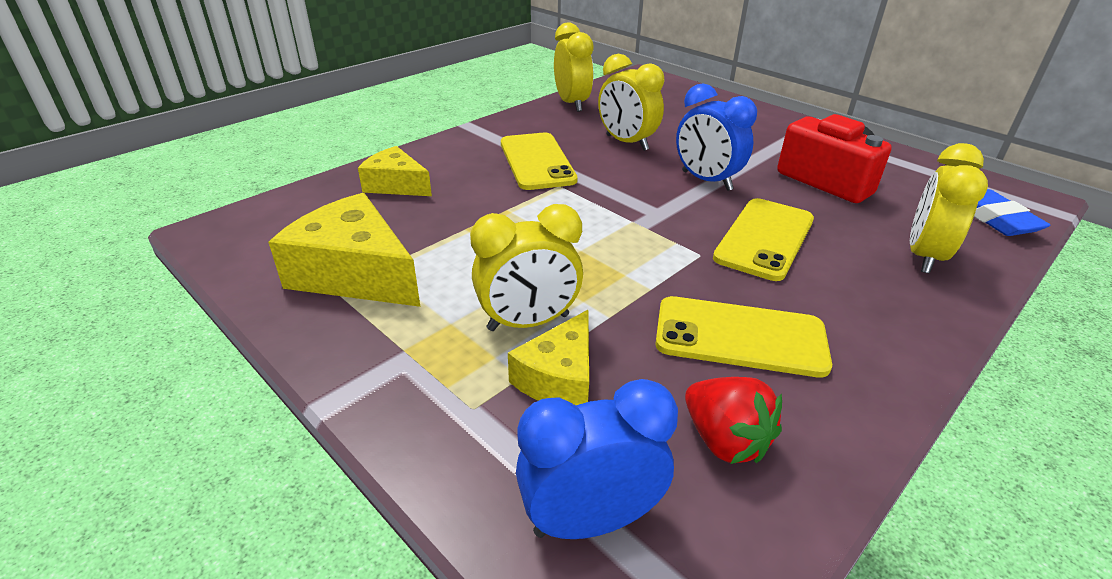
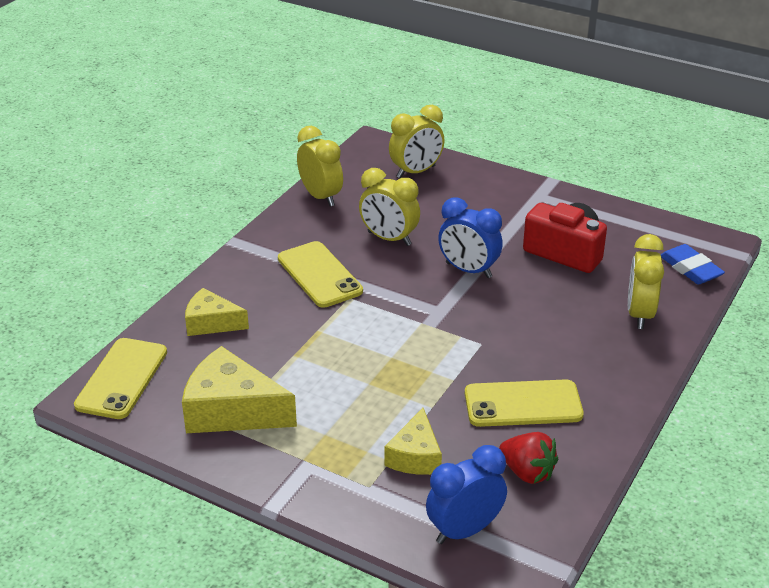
camera: 15 degrees left, 0 degrees up
(528, 322) = (378, 423): yellow clock -> yellow clock (416, 172)
(765, 239) = (525, 320): yellow phone -> yellow phone (122, 379)

